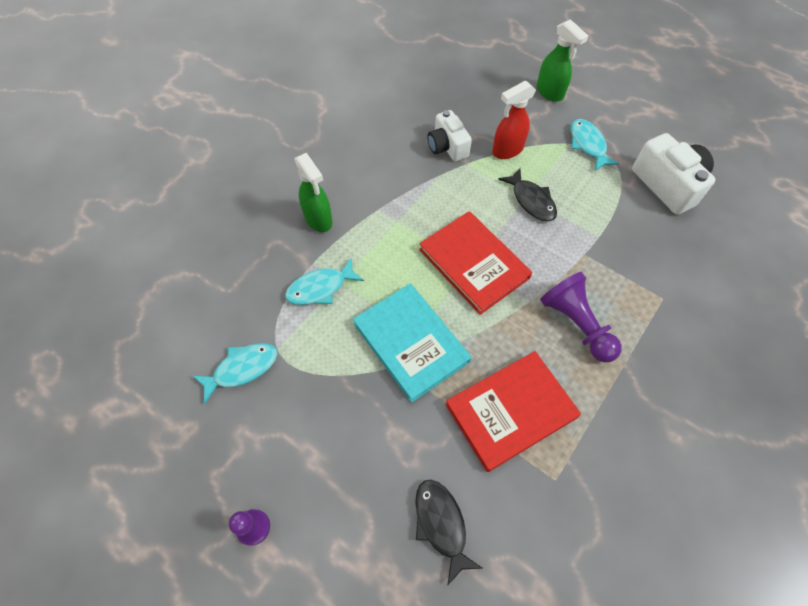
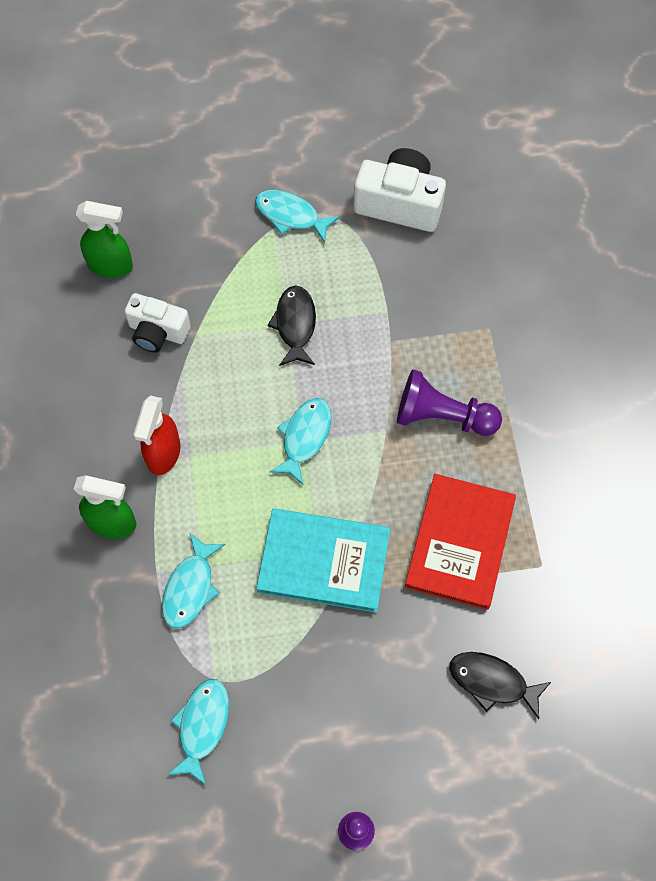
camera: 45 degrees left, 5 degrees up
(473, 264) = (304, 437): red book -> turquoise fish
(507, 150) = (220, 287): red spray bottle -> red spray bottle (163, 454)
(531, 201) = (295, 325): black fish -> black fish turned 105 degrees counterclockwise
(550, 93) = (199, 181): green spray bottle -> green spray bottle (111, 266)

